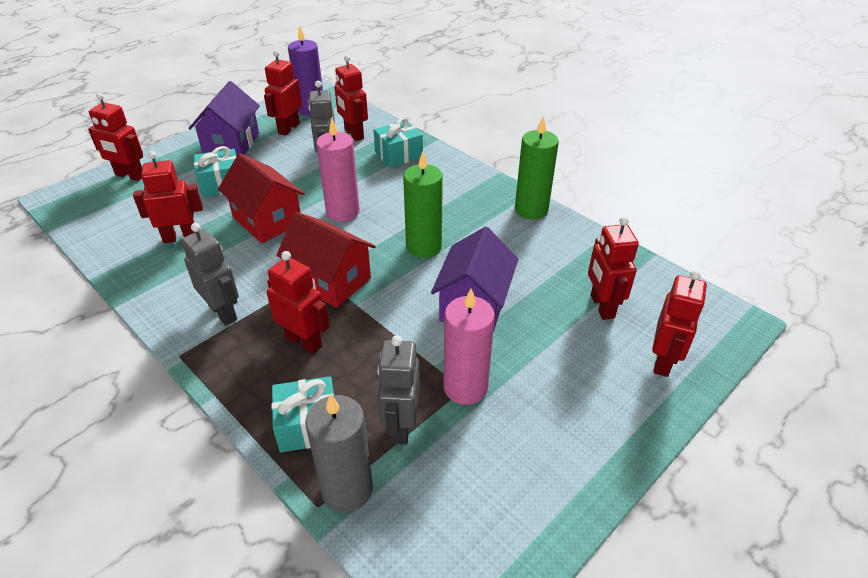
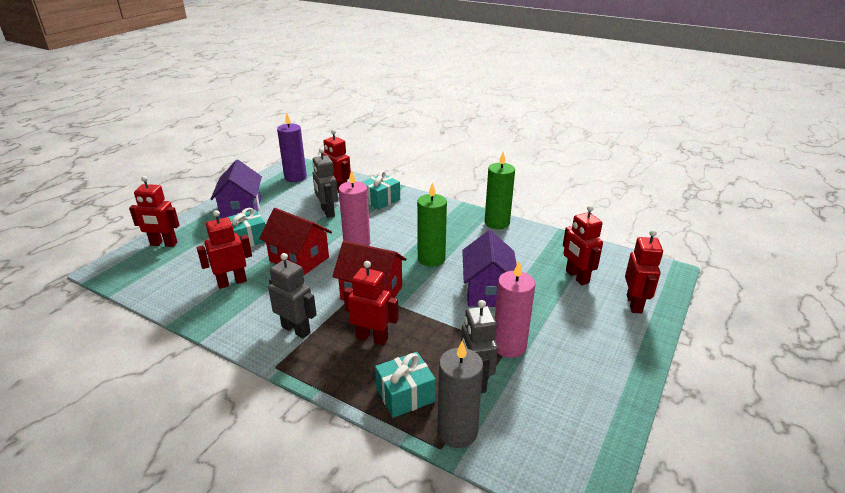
camera: 15 degrees left, 10 degrees down
(288, 128) = (283, 193): red robot -> none

